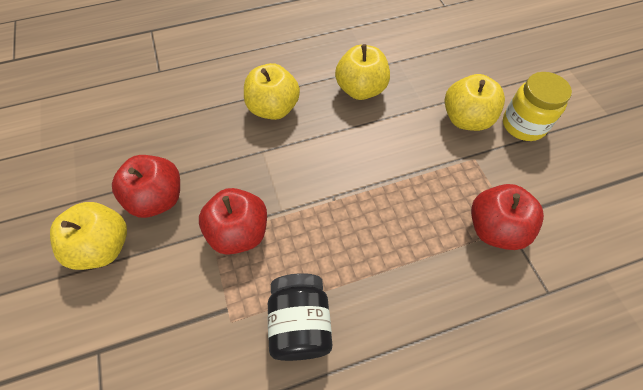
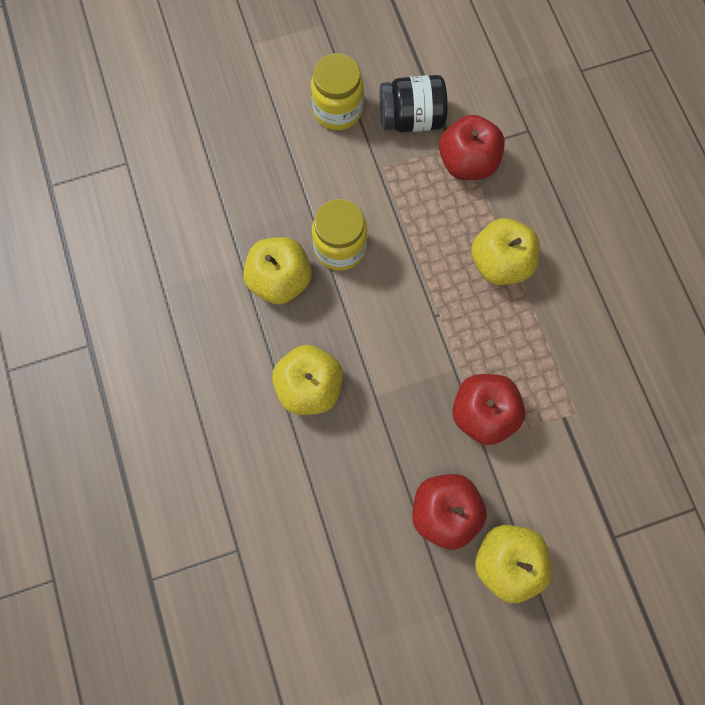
camera: 90 degrees left, 15 degrees up
(300, 324) = (573, 347): black jar -> black jar (411, 119)
(392, 127) = (340, 247): none -> yellow jar
(466, 119) = (329, 167): yellow apple -> yellow apple (500, 263)

